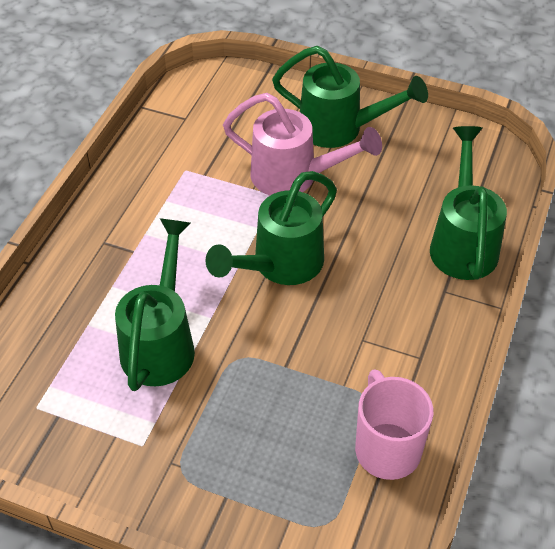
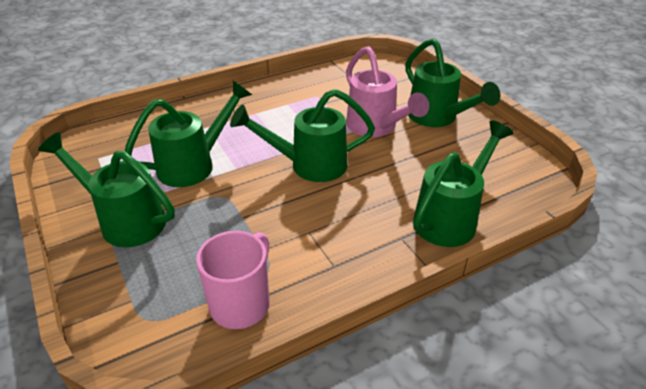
camera: 40 degrees right, 10 degrees down
(172, 453) = (124, 220): none -> green watering can

